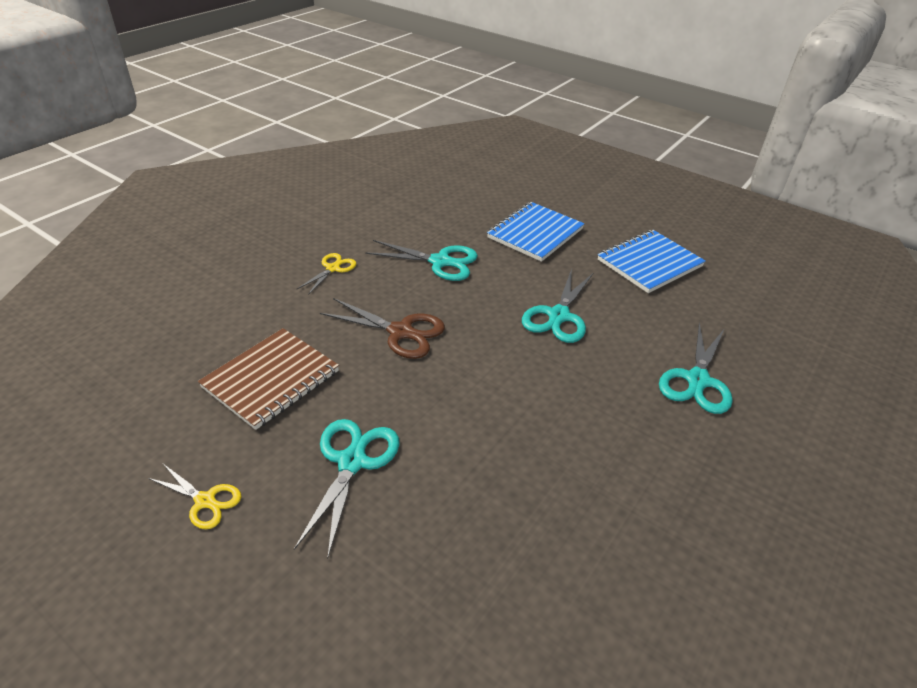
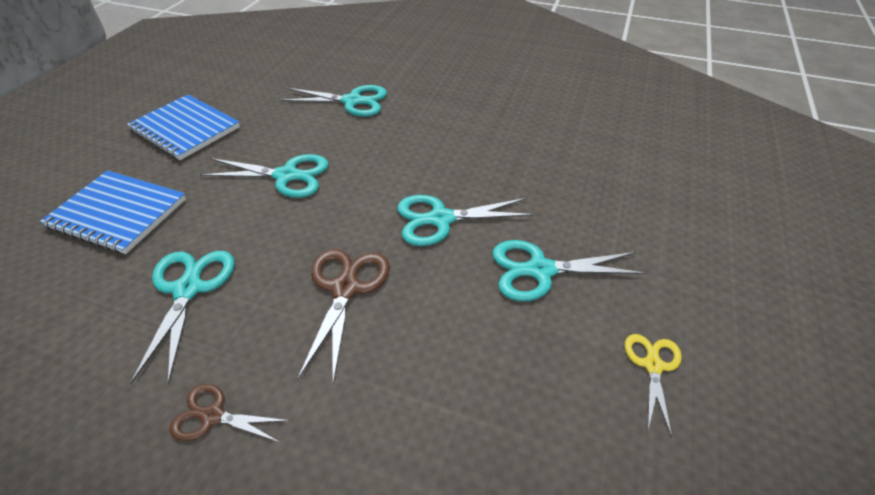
camera: 105 degrees left, 5 degrees up
(271, 379) = (472, 387): brown notebook -> none
(333, 268) = (212, 416): yellow scissors -> brown scissors
(456, 407) = (440, 219): none -> turquoise scissors

